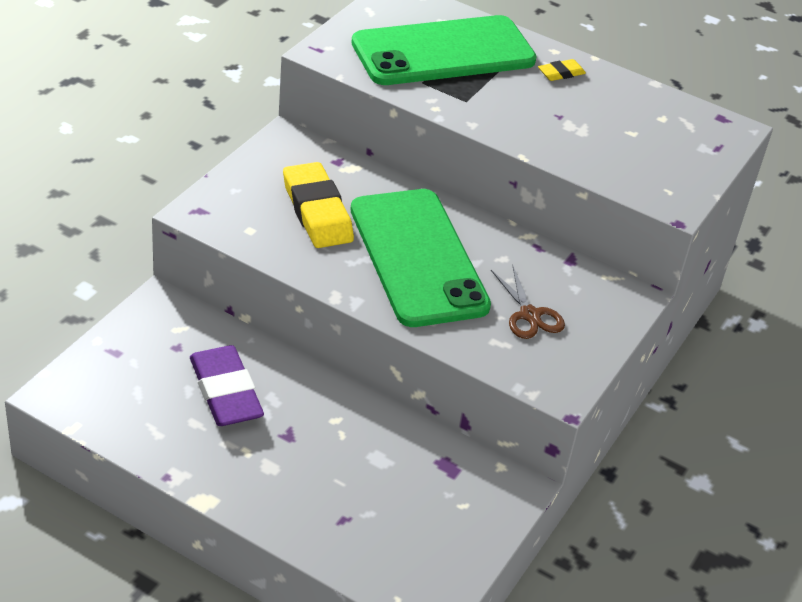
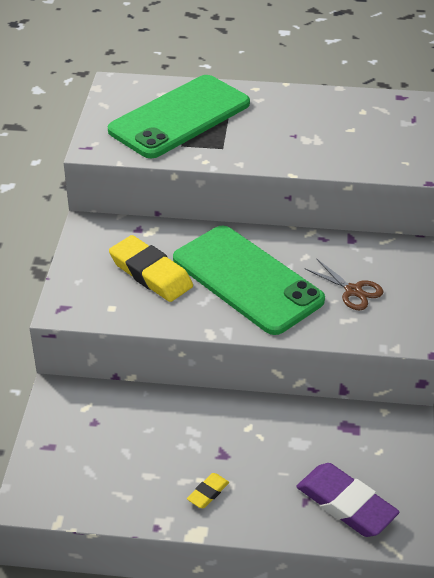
camera: 20 degrees left, 0 degrees up
(225, 392) = (154, 441): purple eraser -> purple eraser (346, 504)
(561, 73) = (272, 103): yellow eraser -> yellow eraser (208, 493)

